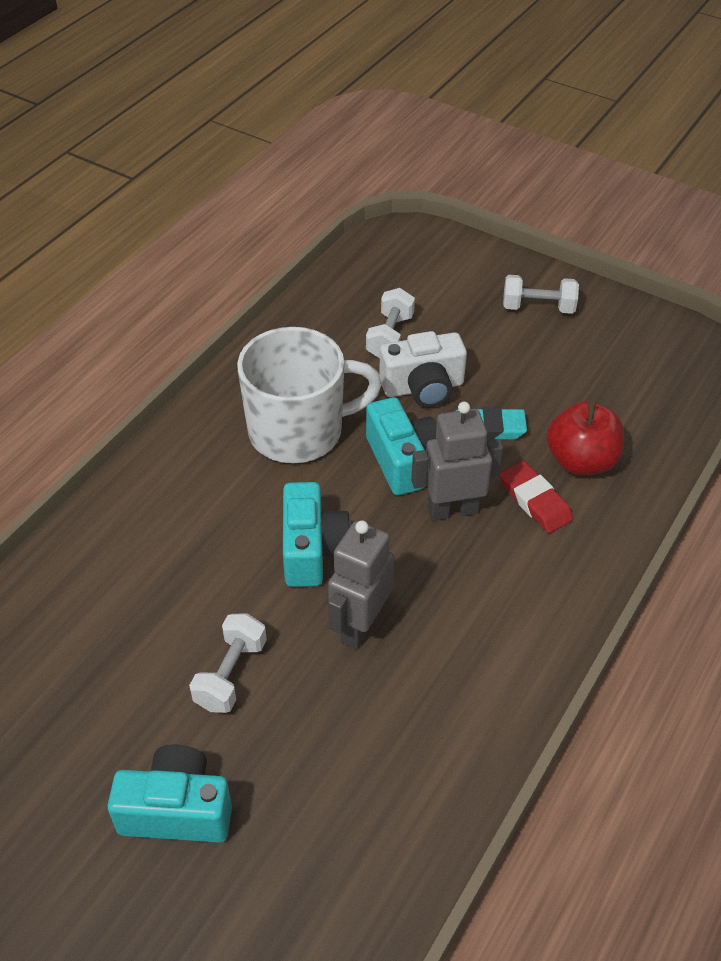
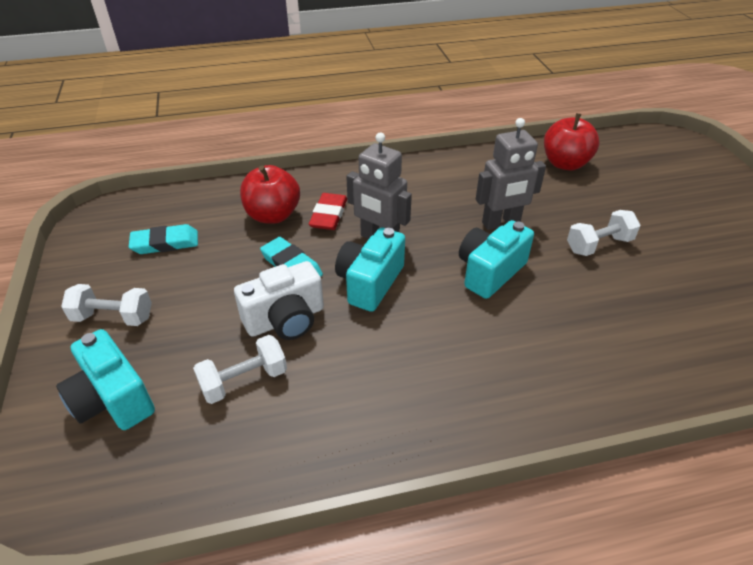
camera: 135 degrees left, 5 degrees down
(177, 810) = (669, 213): turquoise camera -> turquoise camera (113, 399)
(299, 431) = (414, 353): white mug -> none
(380, 817) = (565, 164): none -> red apple
(423, 387) = (285, 319): white camera -> white camera turned 120 degrees clockwise
(538, 308) = (113, 317): white dumbbell -> white dumbbell turned 45 degrees counterclockwise
(612, 372) = (165, 243): none -> turquoise eraser

